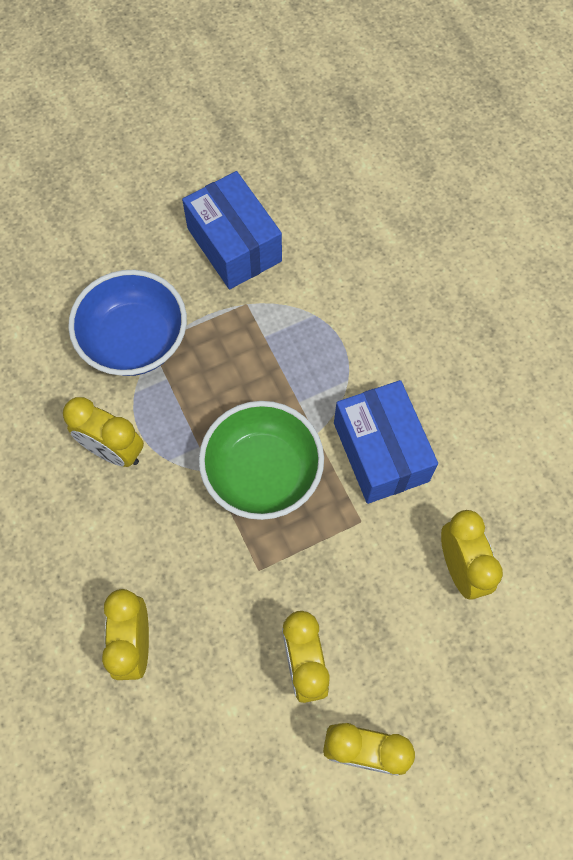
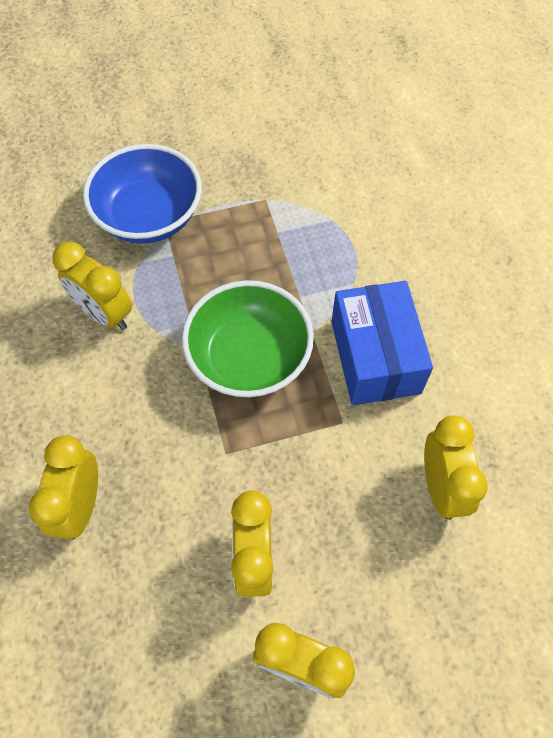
camera: 10 degrees right, 5 degrees down
(234, 245) = (264, 146): blue box -> none

